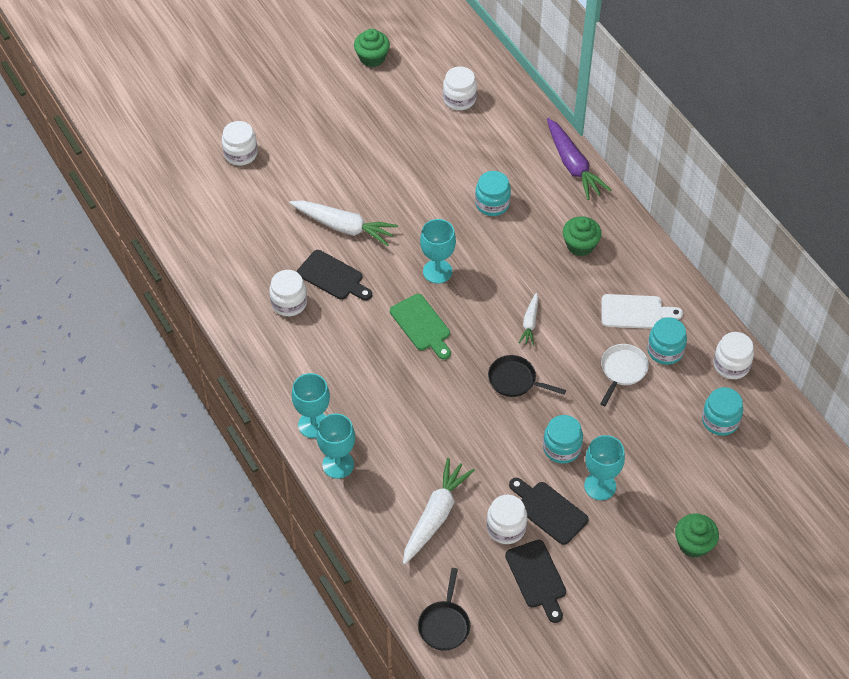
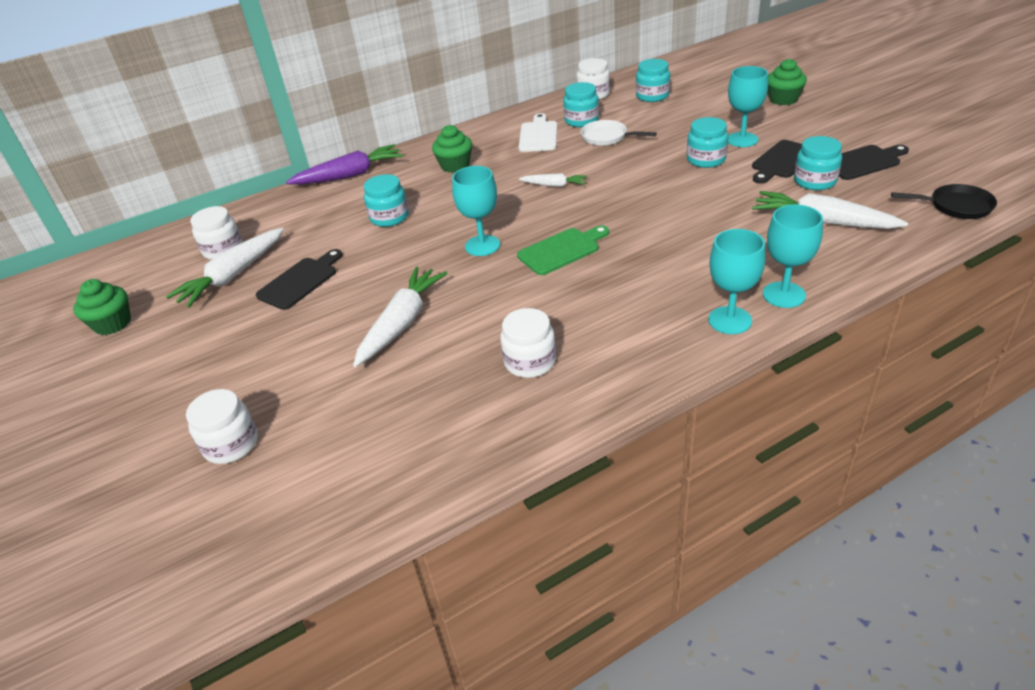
camera: 85 degrees left, 15 degrees down
(333, 276) = (485, 325): black cutting board -> black cutting board (300, 281)
(421, 114) = (233, 275): none -> white carrot
(506, 528) = (814, 181): white jar -> turquoise jar
(515, 380) = (629, 188): black pan -> none

